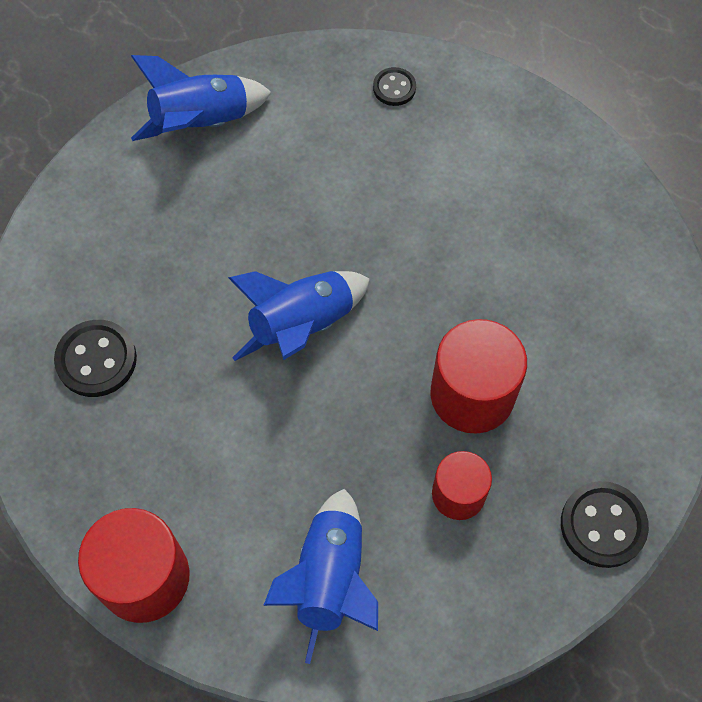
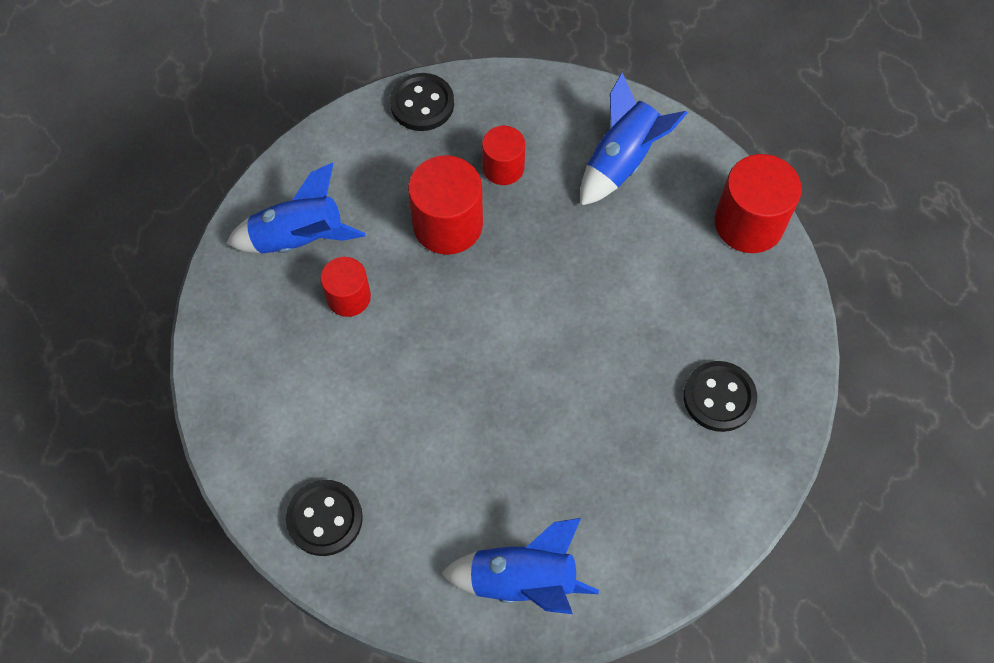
camera: 150 degrees left, 0 degrees up
(302, 326) = (541, 339): blue rocket -> blue rocket (299, 239)
(394, 88) = (325, 518): black button -> black button, size x1.65
(514, 270) = (348, 297): none -> red cylinder

